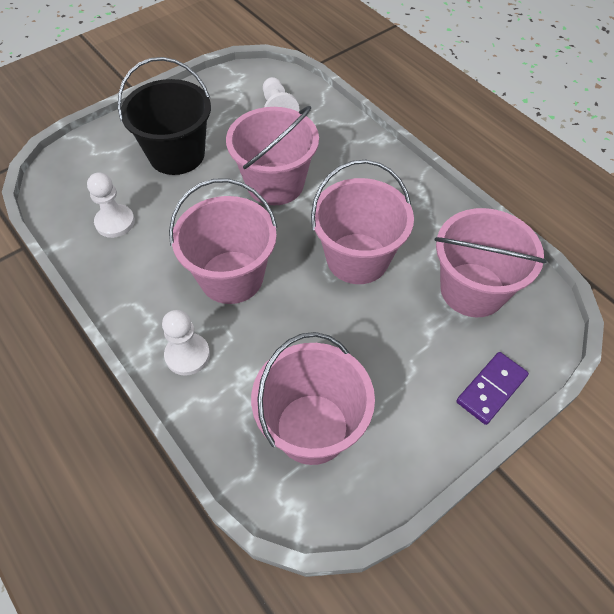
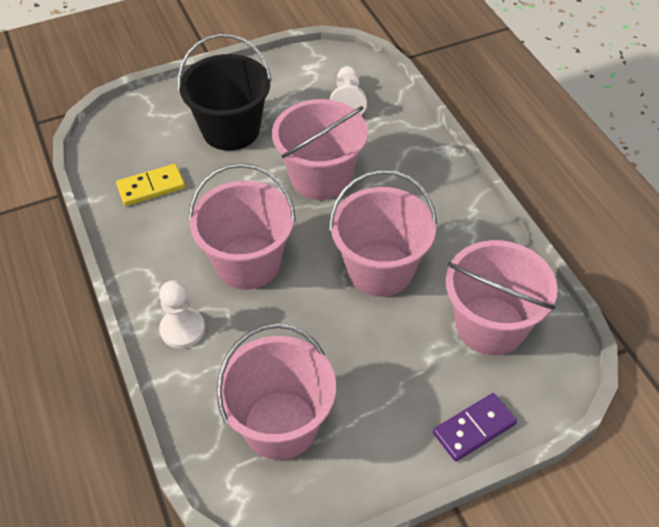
camera: 15 degrees right, 5 degrees down
(115, 222) = (151, 187): white pawn -> yellow domino

